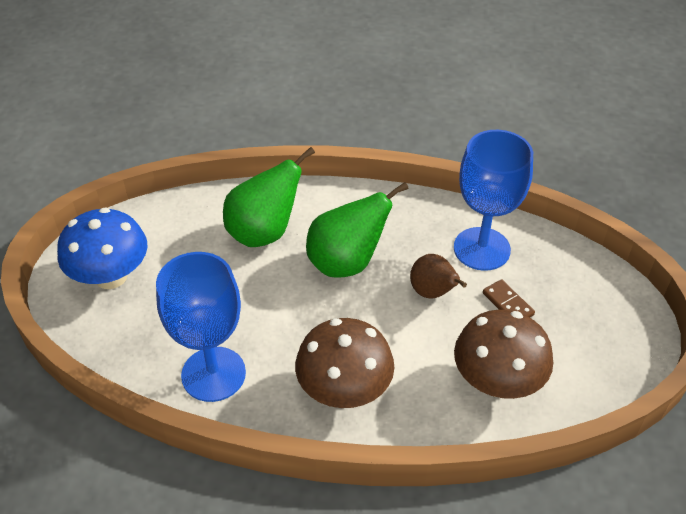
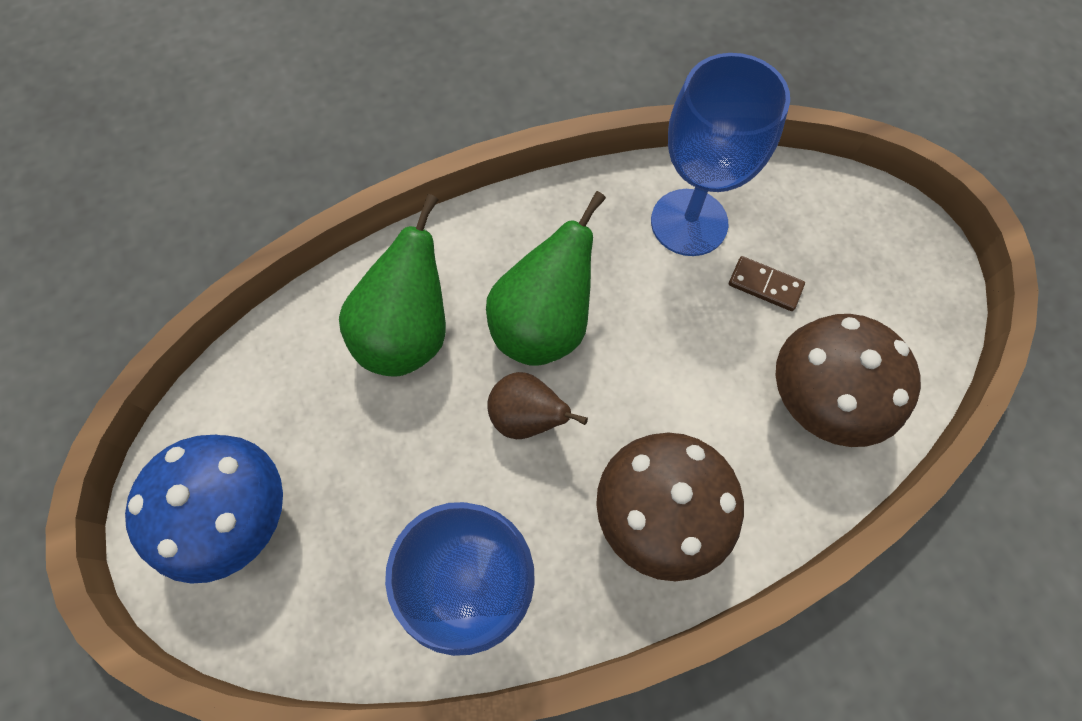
camera: 30 degrees left, 20 degrees up
(433, 292) = (672, 315): brown pear -> brown pear (527, 418)

